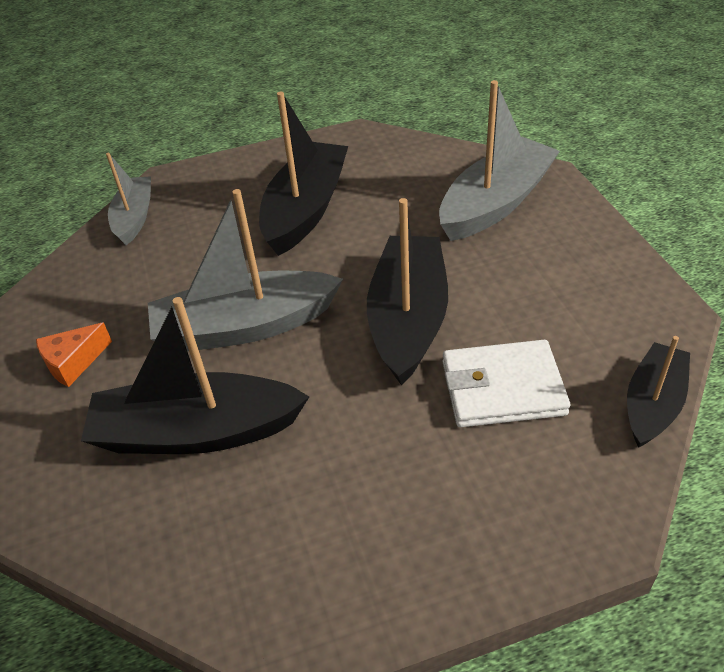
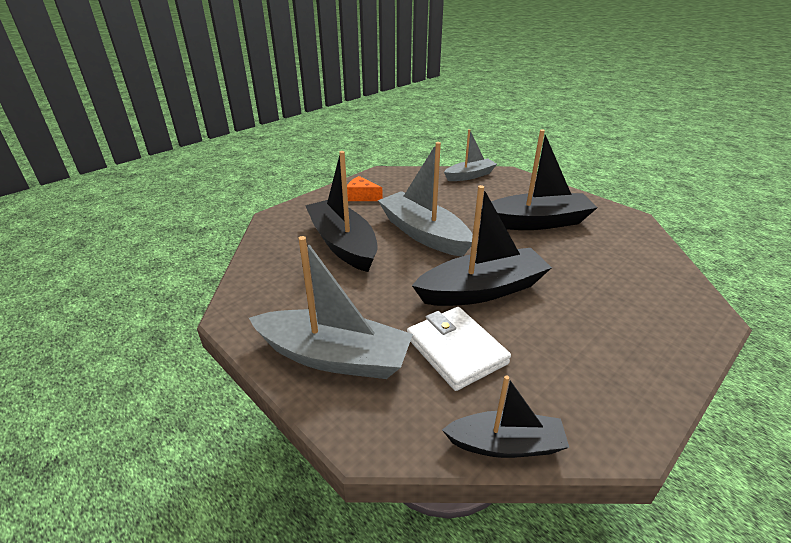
camera: 60 degrees right, 10 degrees down
(495, 203) = (640, 298): grey boat -> grey boat (334, 356)

